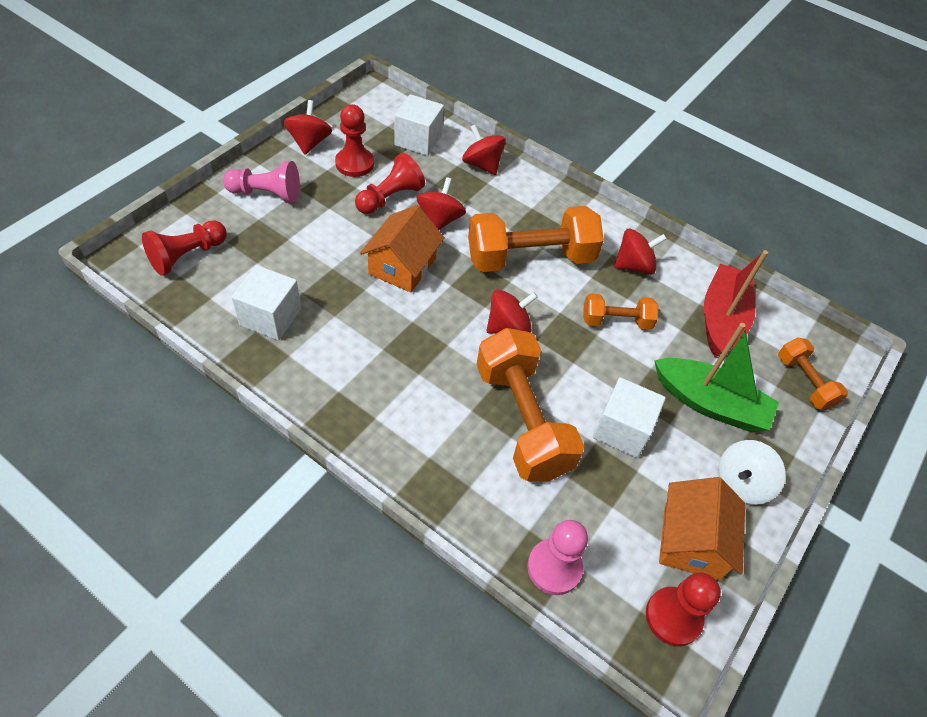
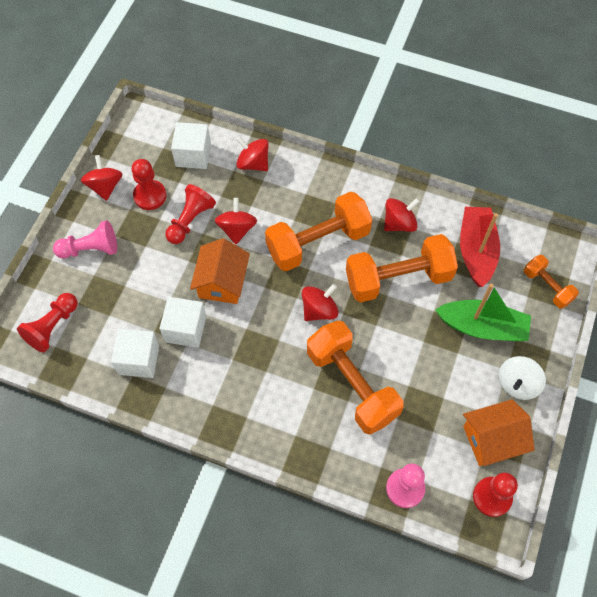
camera: 10 degrees left, 10 degrees up
(616, 321) = (398, 279): orange dumbbell -> orange dumbbell, size x1.89
(622, 429) = (425, 369): white cube -> white cube (185, 329)
(691, 541) = (492, 439): orange house -> orange house turned 75 degrees clockwise

